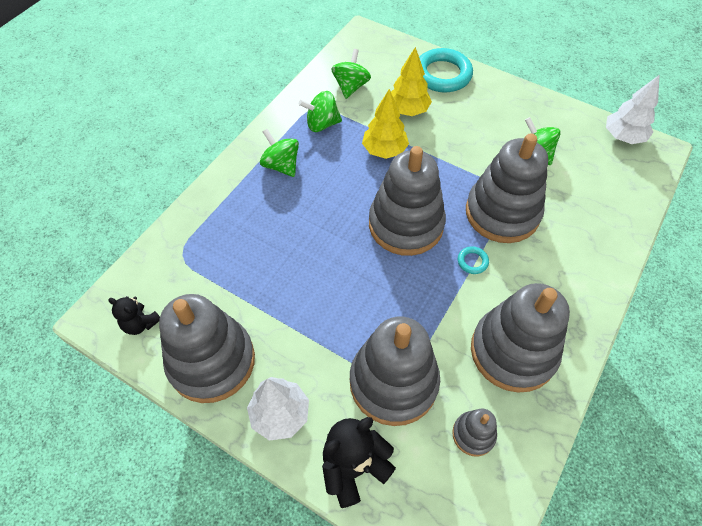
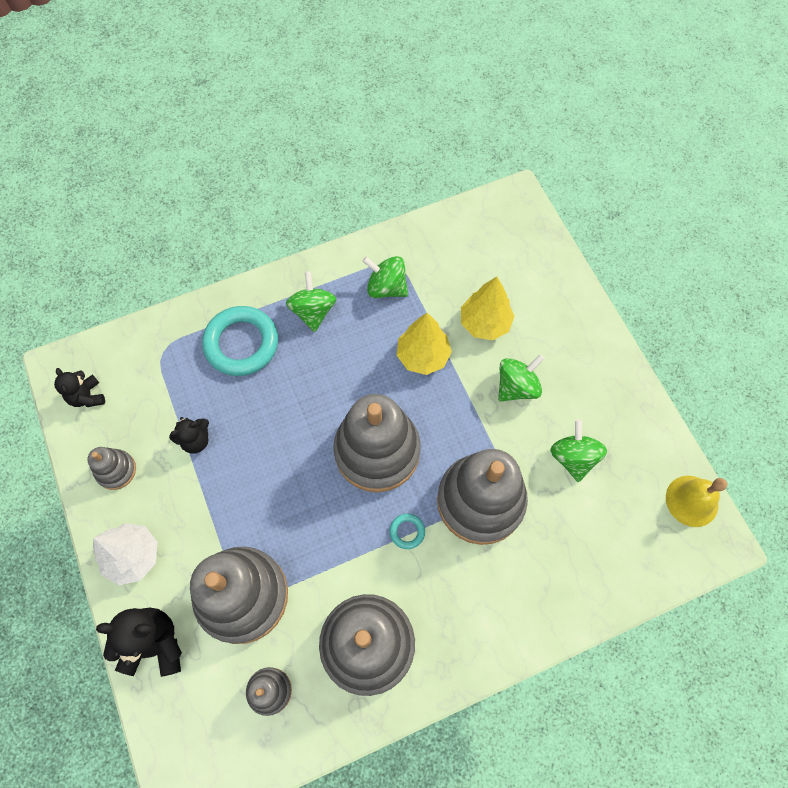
camera: 35 degrees right, 10 degrees up
(212, 361) = (116, 470): grey stacking toy -> grey stacking toy, size x0.46
(262, 299) = (196, 440): none -> black teddy bear
(351, 87) = (449, 259): green spinning top -> green spinning top (516, 386)
(442, 75) = (558, 301): turquoise ring -> turquoise ring (241, 344)
(623, 137) = (692, 501): white tree -> yellow bell

